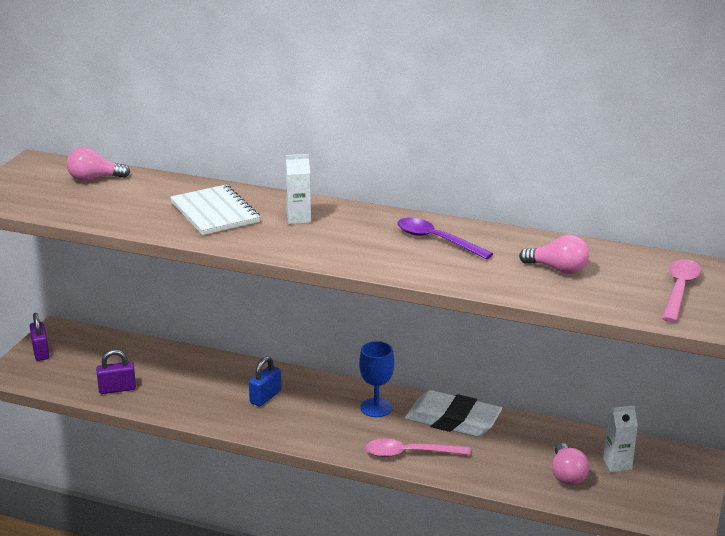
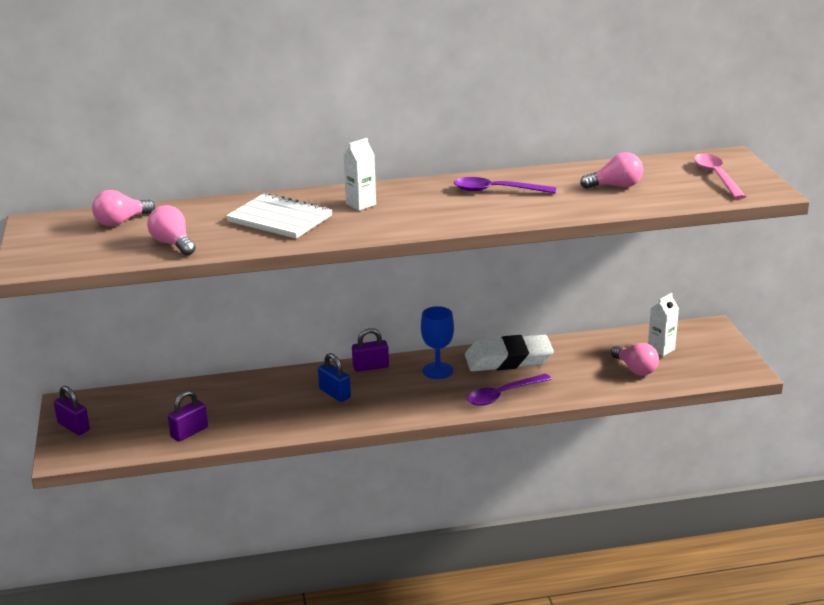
camera: 30 degrees left, 0 degrees up
(105, 210) = (173, 244): none -> pink light bulb
(265, 397) = (335, 393): blue padlock -> blue padlock turned 45 degrees counterclockwise
(321, 383) = (370, 367): none -> purple padlock
(410, 453) = (503, 395): pink spoon -> purple spoon

